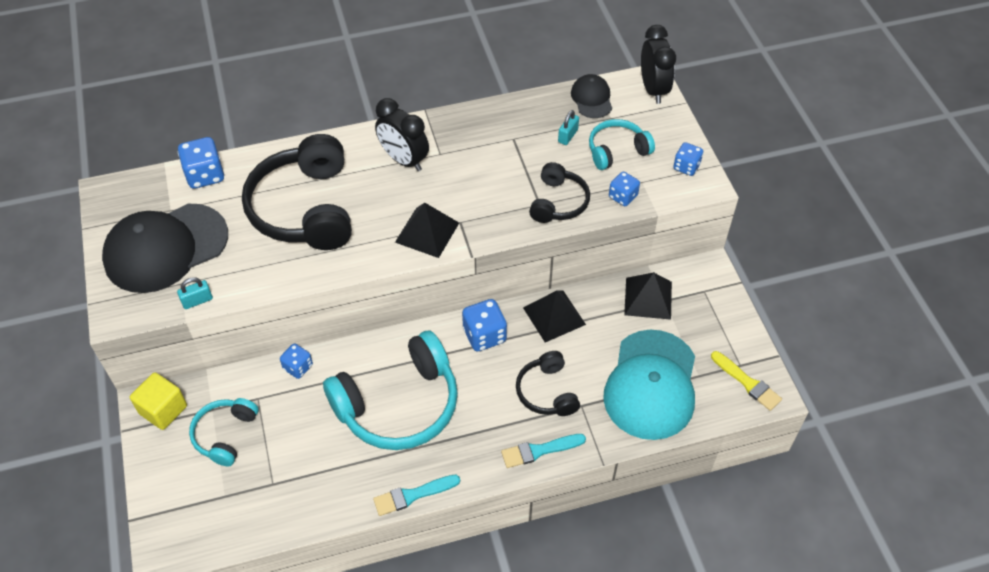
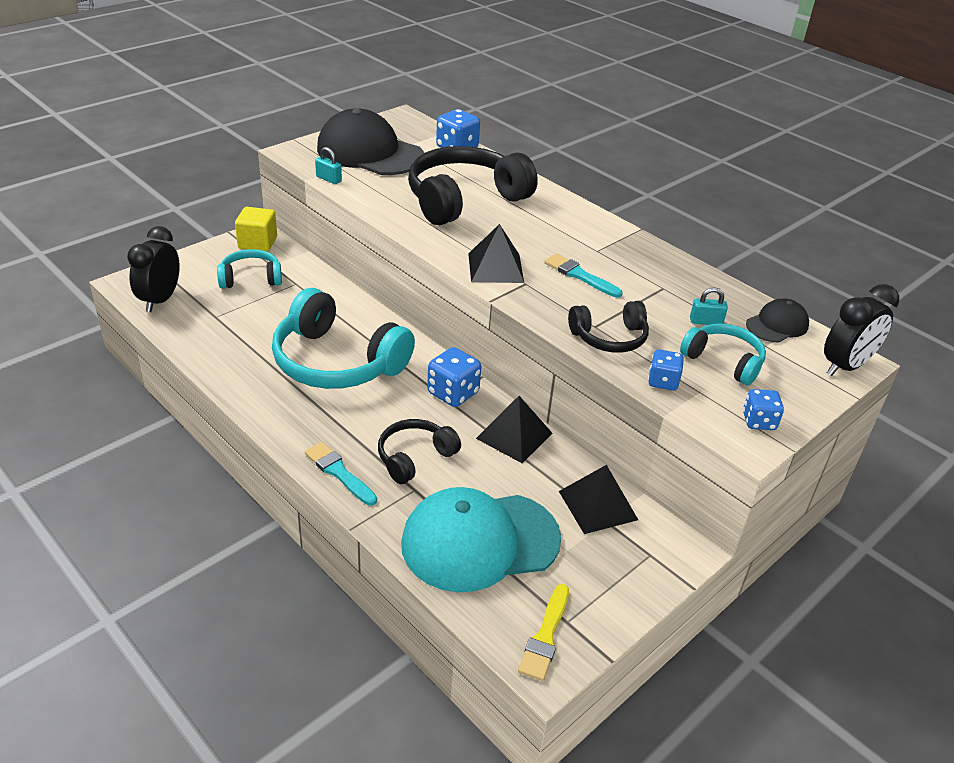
camera: 60 degrees right, 15 degrees down
(298, 367) = (340, 294): blue dice -> none
(404, 160) = (568, 233): black clock -> black clock (160, 300)
(413, 495) = (242, 400): turquoise brush -> turquoise brush (580, 275)

